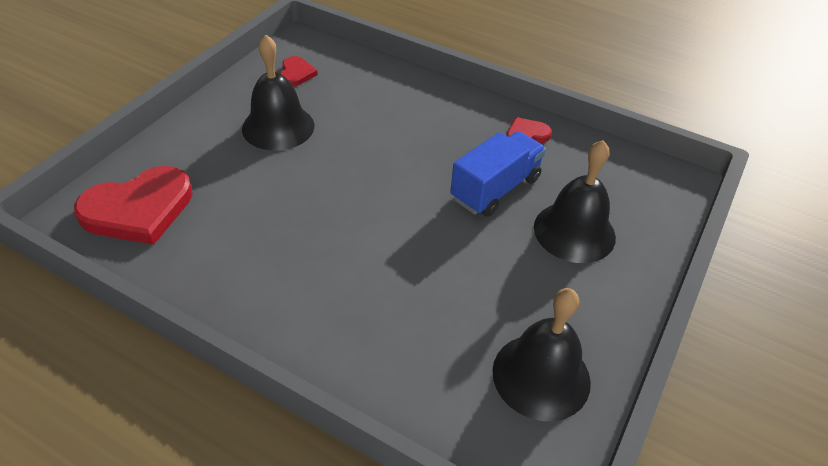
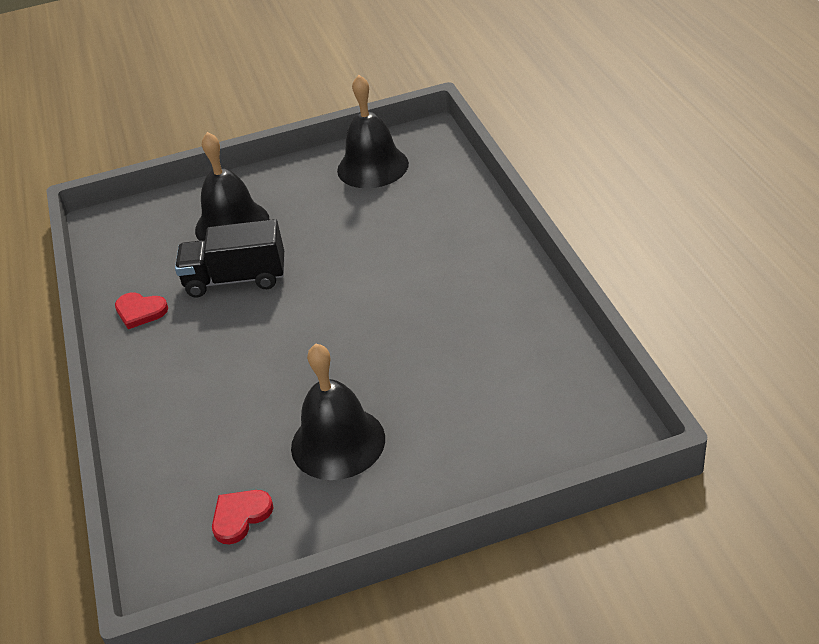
camera: 130 degrees left, 5 degrees down
(139, 209) = (547, 410): red heart -> none
(495, 189) = (236, 279): blue truck -> black truck

